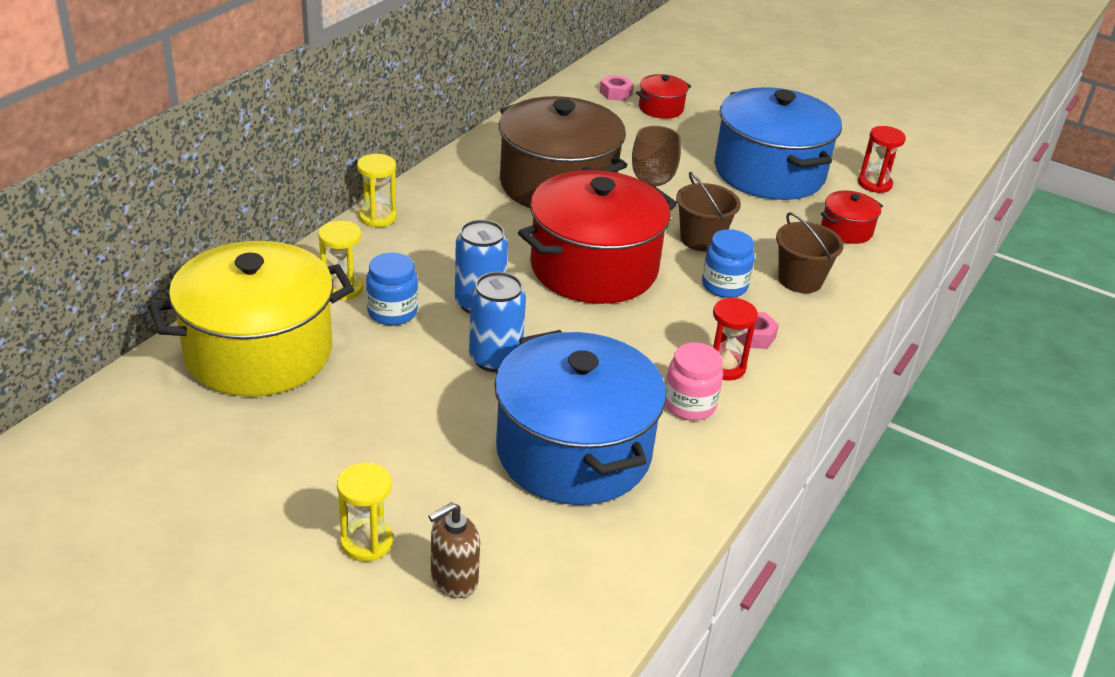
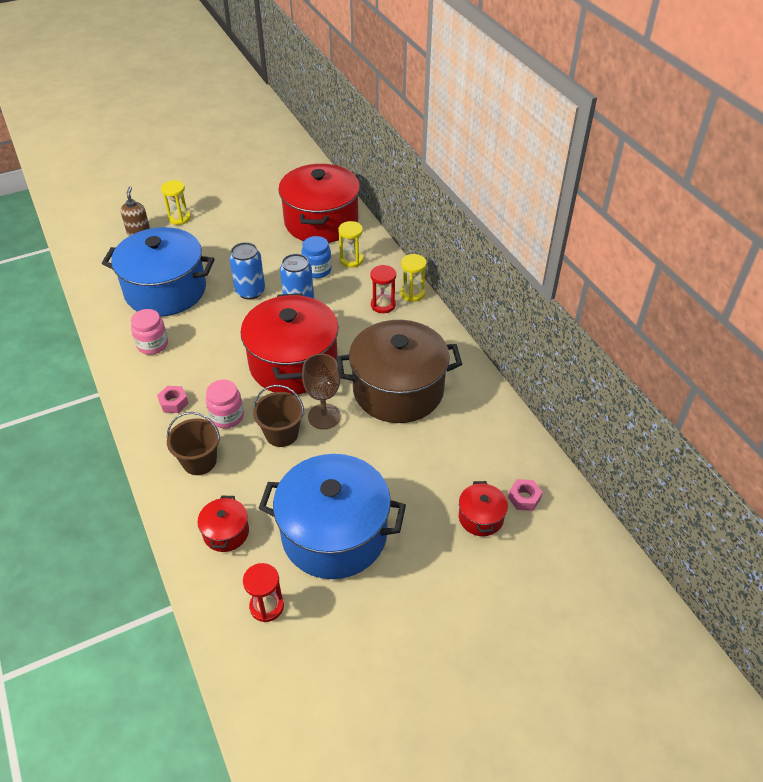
camera: 125 degrees right, 10 degrees up
(258, 352) = (321, 222): yellow pot -> red pot
(724, 286) = (227, 416): blue jar -> pink jar
(724, 367) = (164, 374): red hourglass -> red hourglass (383, 305)

